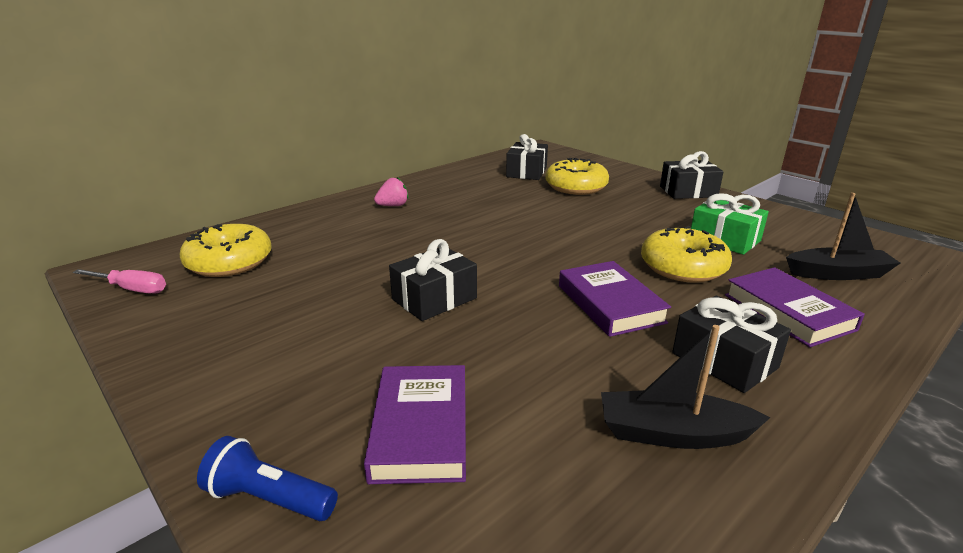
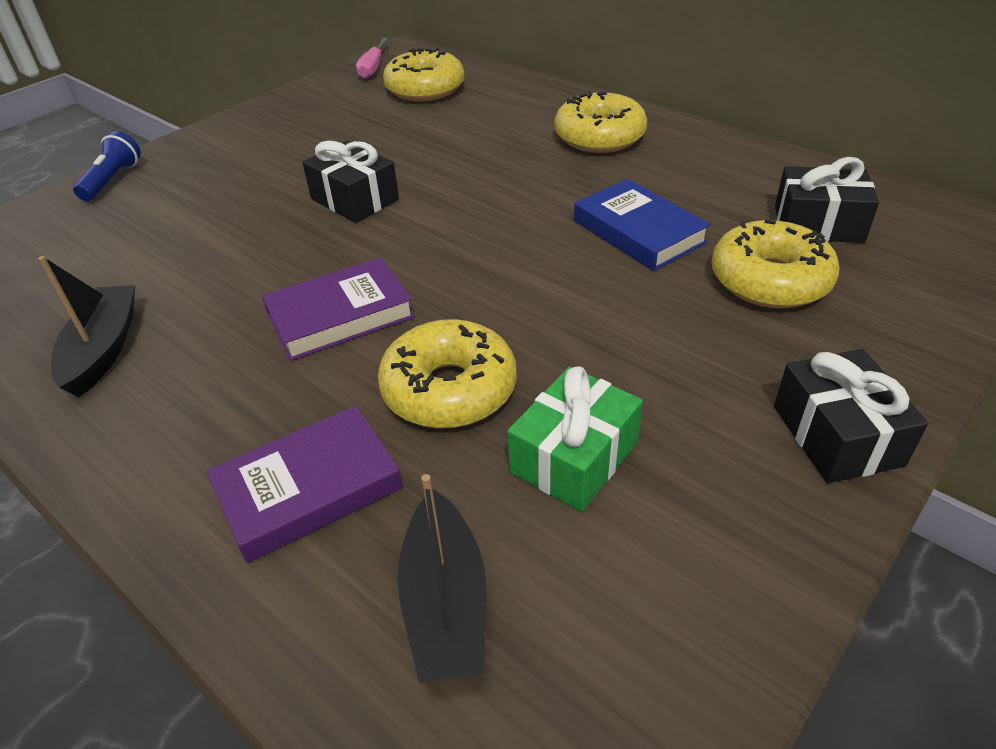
camera: 85 degrees right, 15 degrees up
(393, 206) = (599, 137): pink strawberry -> yellow donut
(420, 428) = (157, 221): purple book -> none
(522, 207) = (638, 231): none -> blue book
(724, 360) = (205, 400): black gift -> none

